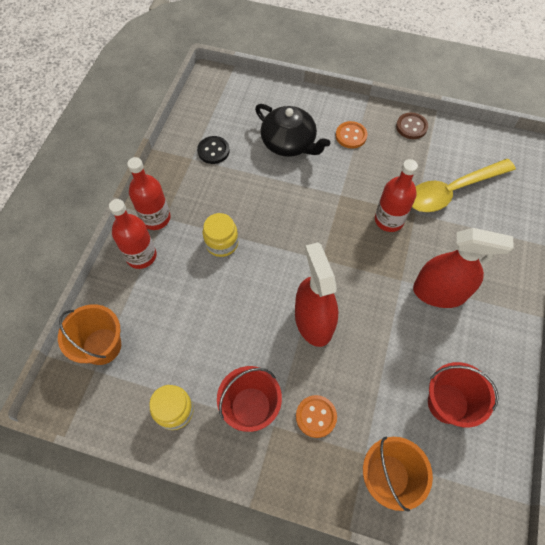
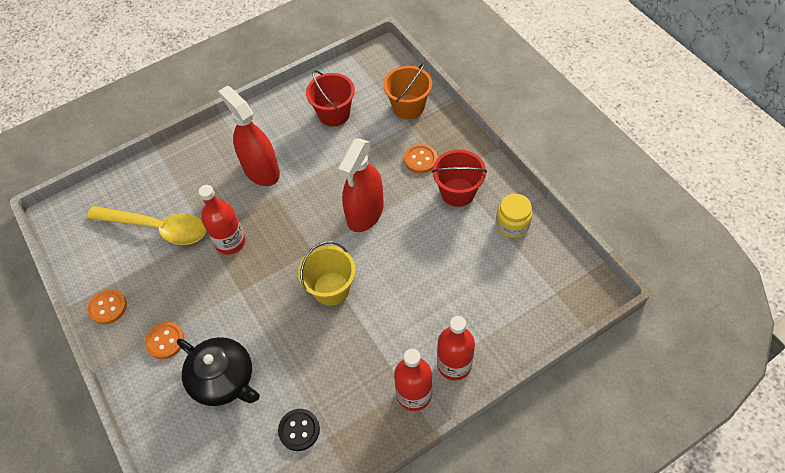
camera: 135 degrees left, 5 degrees down
(102, 346) = (538, 307): orange bucket -> none
(222, 243) = (376, 323): yellow jar -> none
(278, 242) = (331, 289): none -> yellow bucket
(289, 143) = (224, 379): black teapot -> black teapot turned 135 degrees clockwise
(411, 127) = (108, 307): brown button -> orange button

